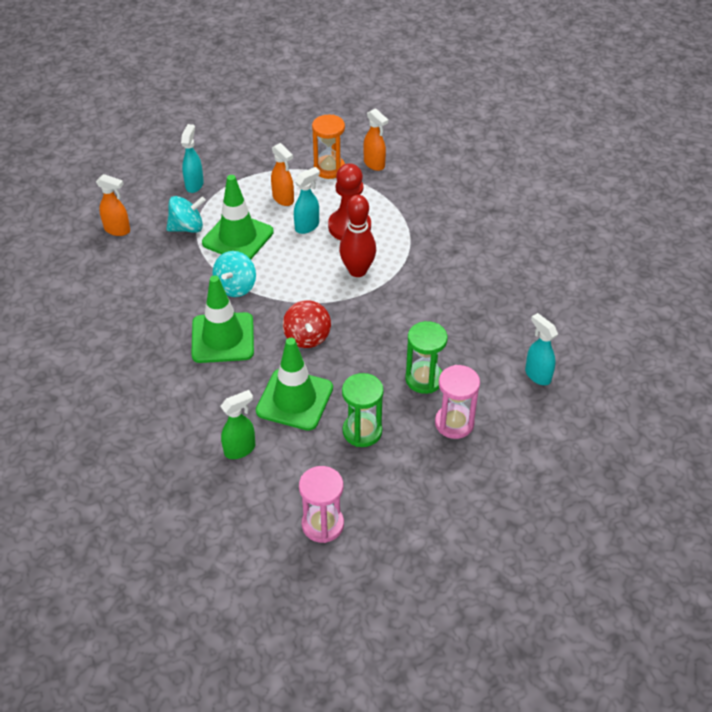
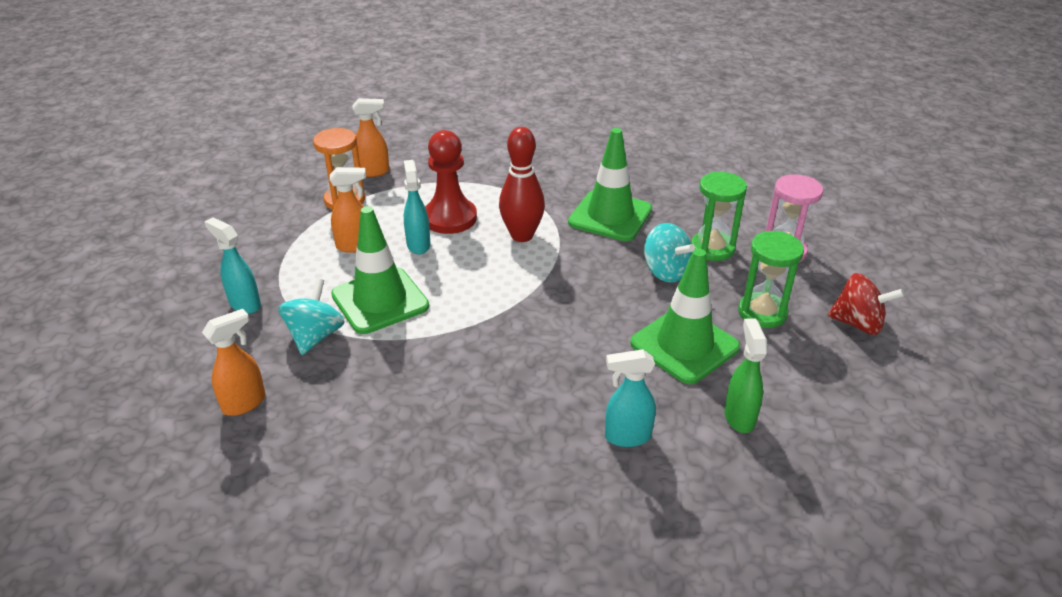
camera: 60 degrees left, 10 degrees down
(223, 338) = (541, 370): green traffic cone -> green traffic cone (610, 216)
(236, 287) = (463, 330): turquoise spinning top -> turquoise spinning top (665, 272)
(307, 337) = (593, 303): red spinning top -> red spinning top (857, 323)
(322, 524) = (887, 388): pink hourglass -> none
(537, 375) = (749, 186): turquoise spray bottle -> turquoise spray bottle (627, 437)

